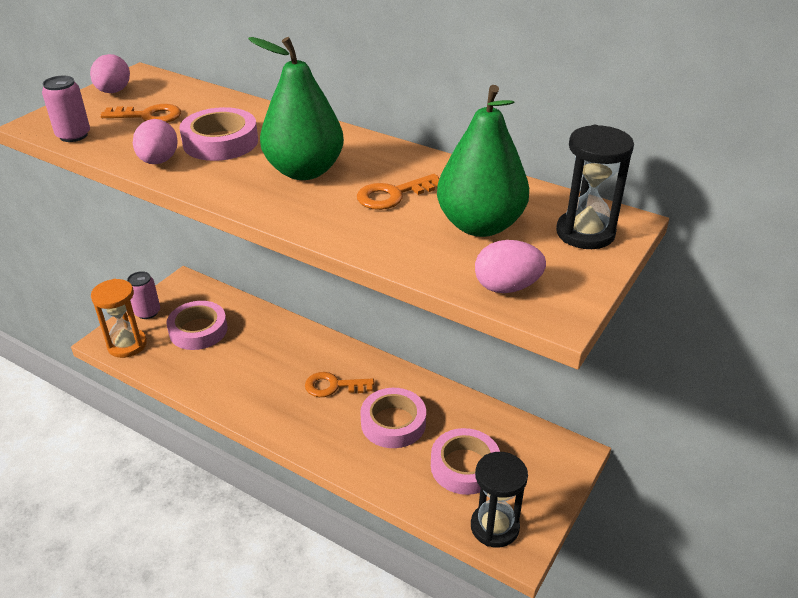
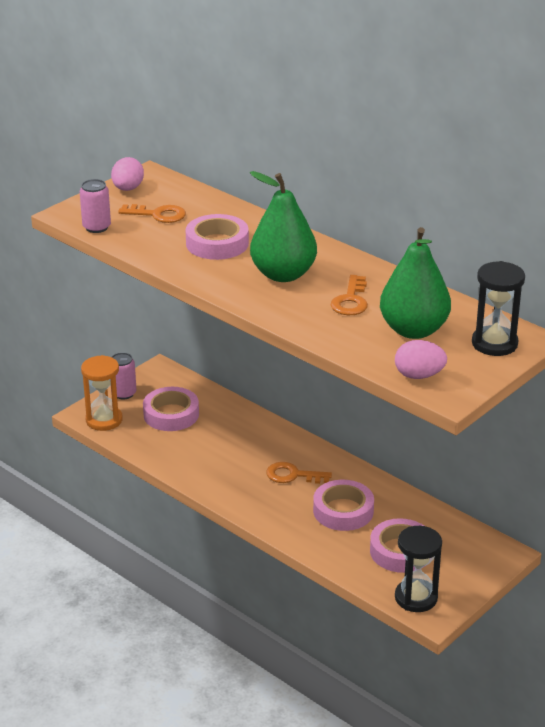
camera: 10 degrees right, 5 degrees down
(158, 161) = (166, 256): pink egg -> none
(393, 195) = (351, 300): orange key -> orange key turned 60 degrees counterclockwise

